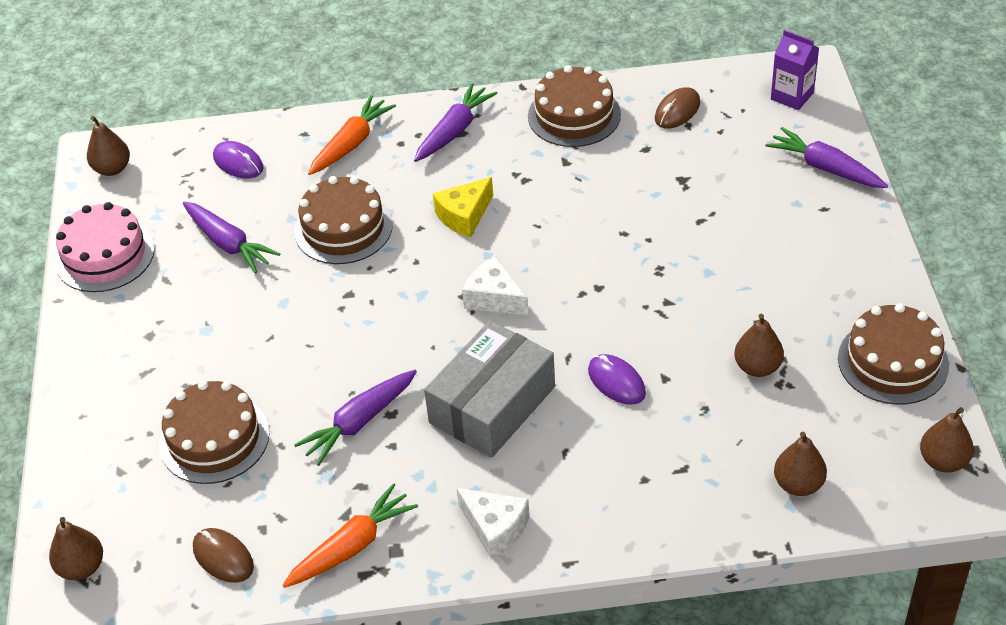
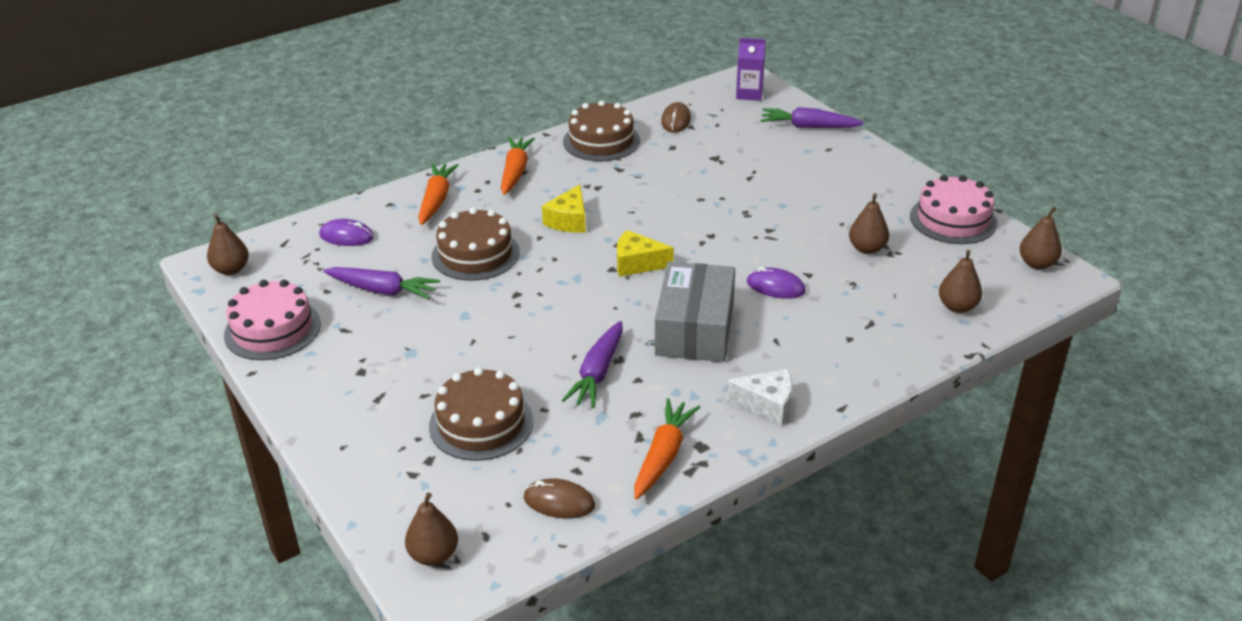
camera: 30 degrees left, 10 degrees down
(454, 130) = (515, 172): purple carrot -> orange carrot
(494, 298) = (637, 263): white cheese -> yellow cheese
(893, 362) = (953, 219): brown cake -> pink cake

